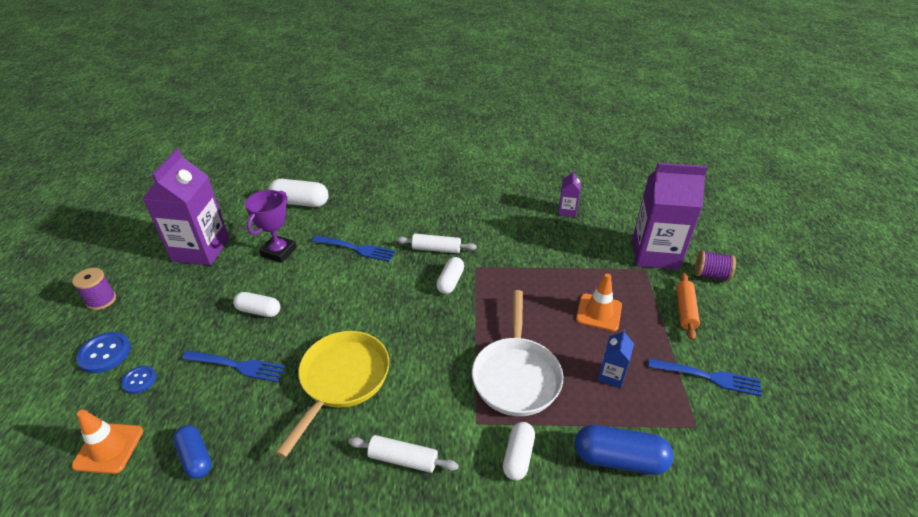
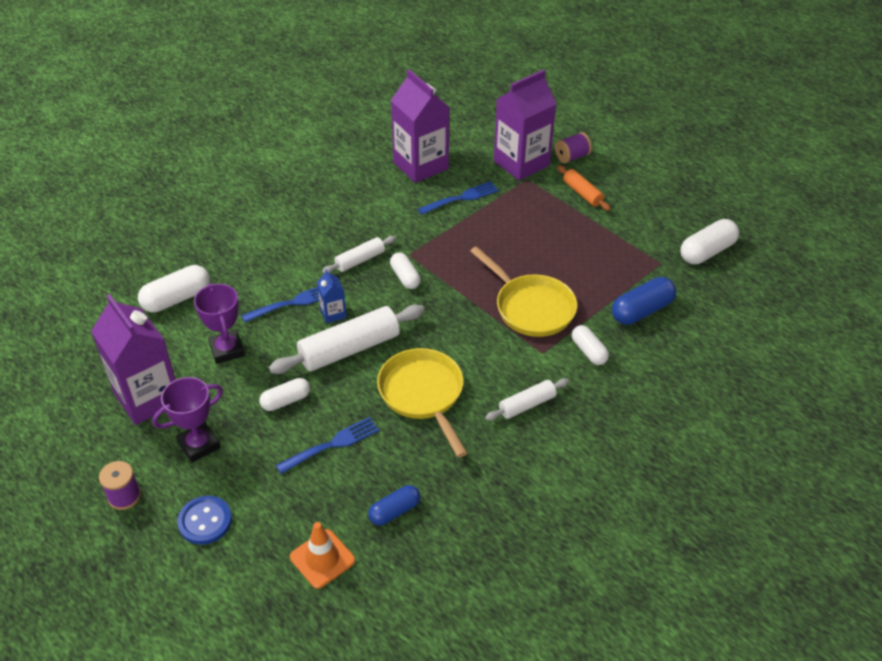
camera: 45 degrees left, 5 degrees up
(139, 380) = (269, 511): blue button -> none
(177, 300) = (199, 445): none -> purple trophy
(196, 457) = (394, 511): blue capsule -> blue capsule turned 45 degrees counterclockwise
(344, 305) = (349, 349): none -> white rolling pin
(516, 375) = (531, 308): white pan -> yellow pan
(567, 211) = (420, 165): purple carton -> purple carton, size x2.23
(598, 312) = (532, 230): orange traffic cone -> none
(611, 375) = (585, 266): blue carton -> blue carton (333, 313)
(708, 377) = (638, 229): blue fork -> blue fork (461, 198)
(767, 453) = (707, 252): none -> white capsule

